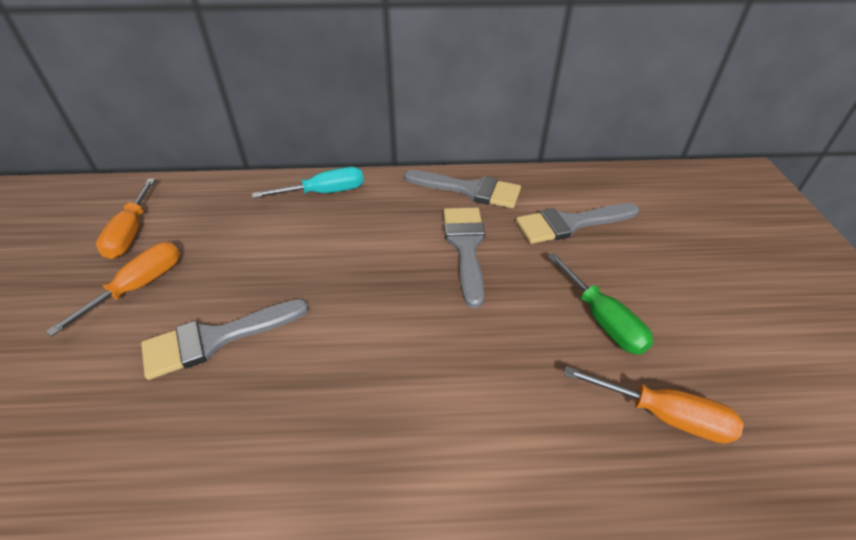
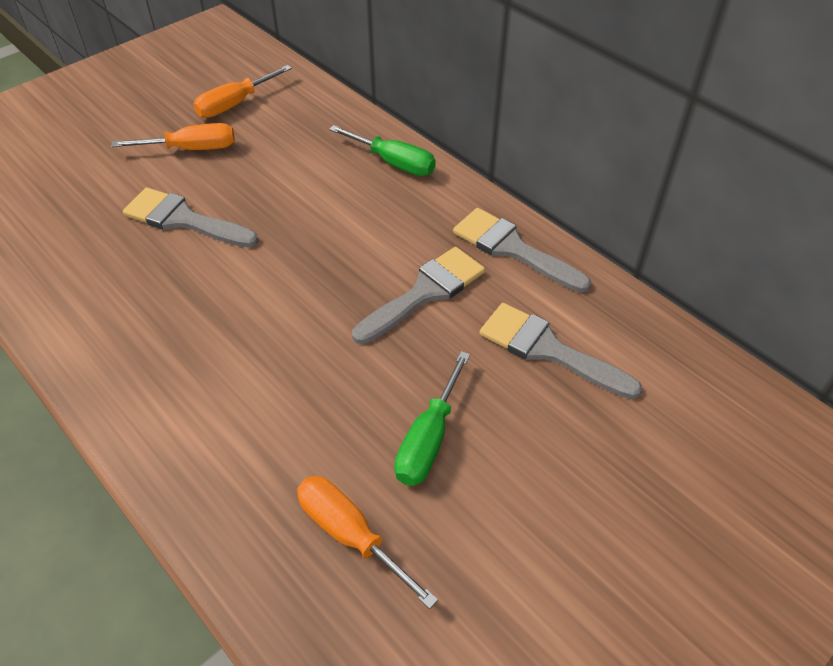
camera: 50 degrees right, 5 degrees up
(325, 192) = (394, 163): turquoise screwdriver -> green screwdriver
(470, 190) = (512, 249): grey brush -> grey brush turned 150 degrees clockwise
(664, 416) = (350, 534): orange screwdriver -> orange screwdriver turned 150 degrees clockwise

